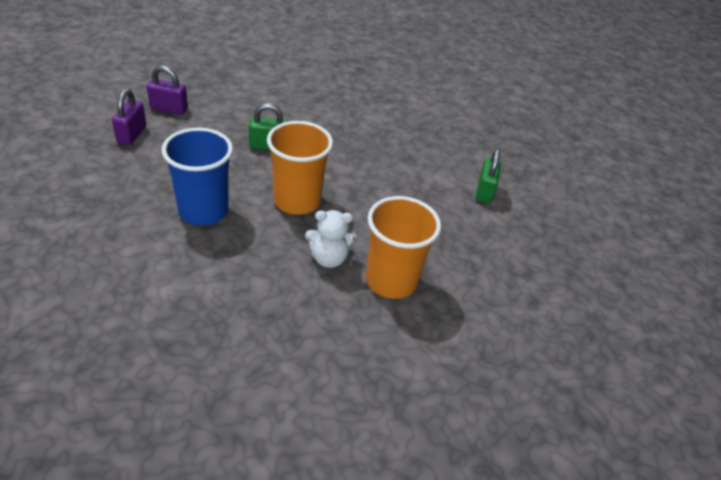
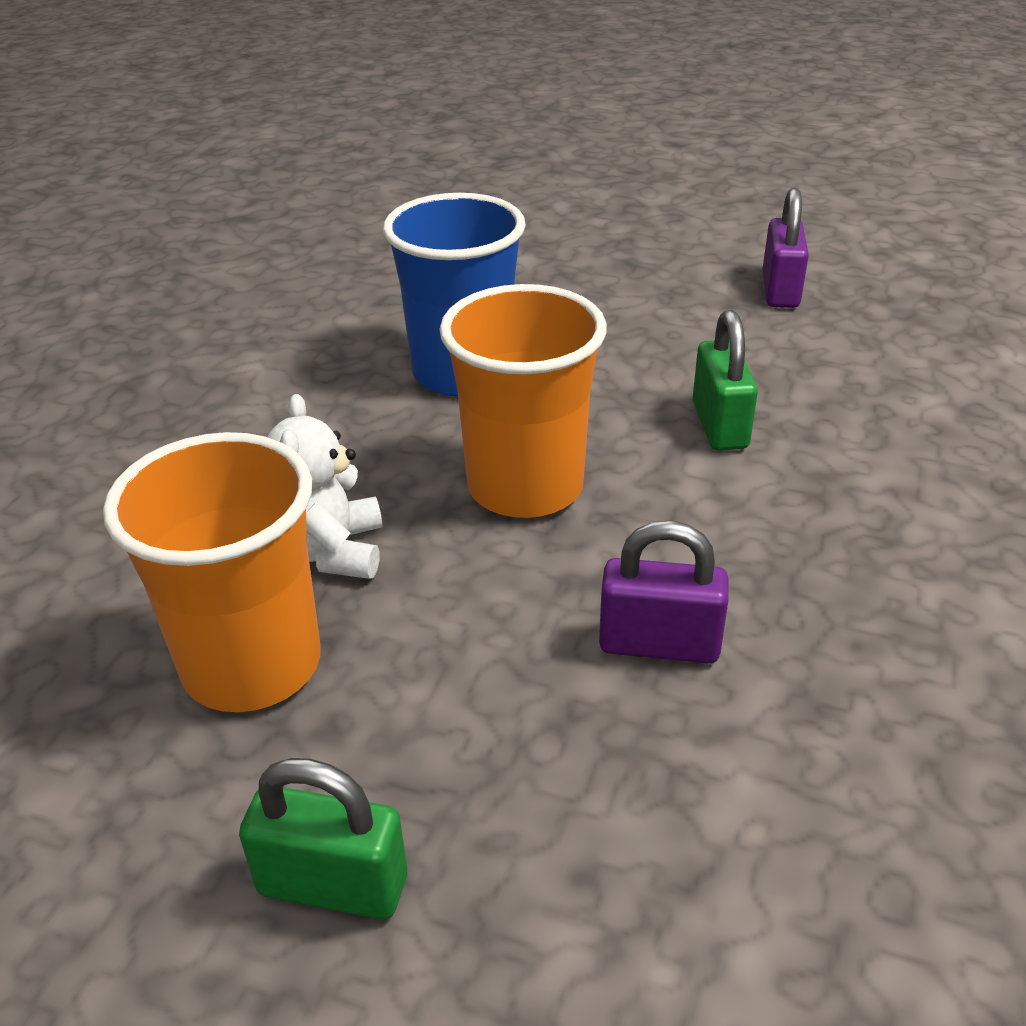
camera: 95 degrees right, 5 degrees down
(132, 134) = (667, 270): purple padlock -> purple padlock (659, 644)
(484, 191) = (710, 940): green padlock -> green padlock (333, 885)

